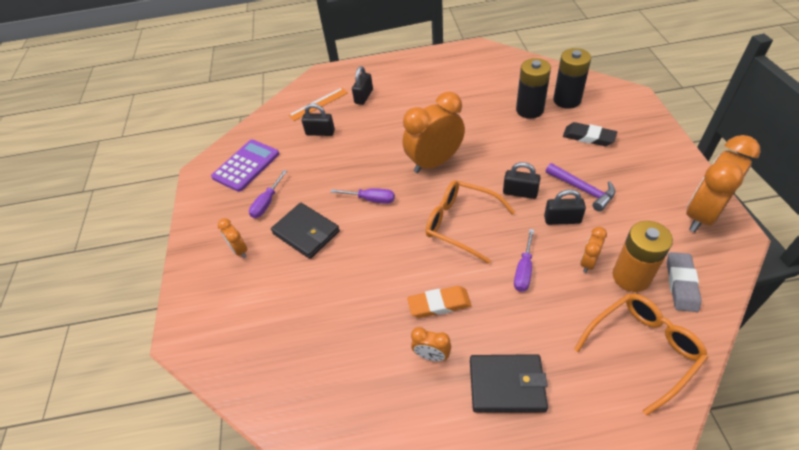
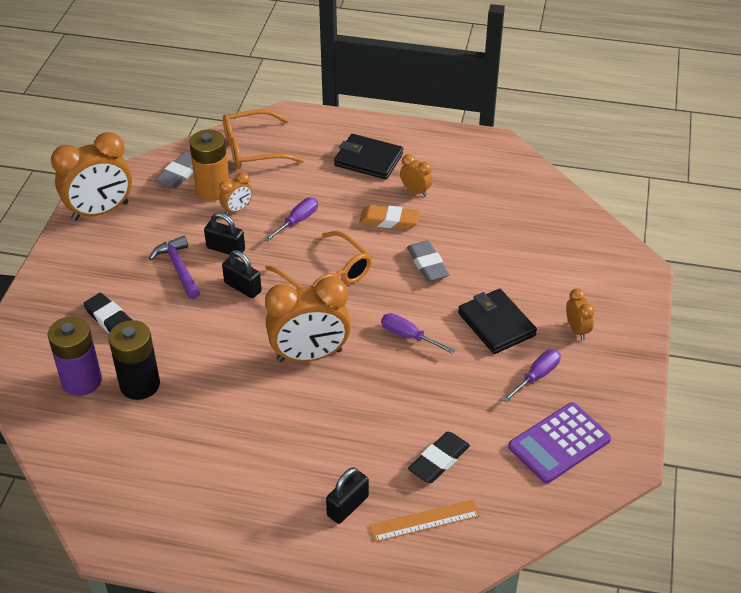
camera: 165 degrees left, 5 degrees down
(320, 132) = (439, 460): black padlock -> black eraser
(382, 268) = (427, 264): none -> grey eraser
(567, 100) = (81, 381): black battery -> purple battery

